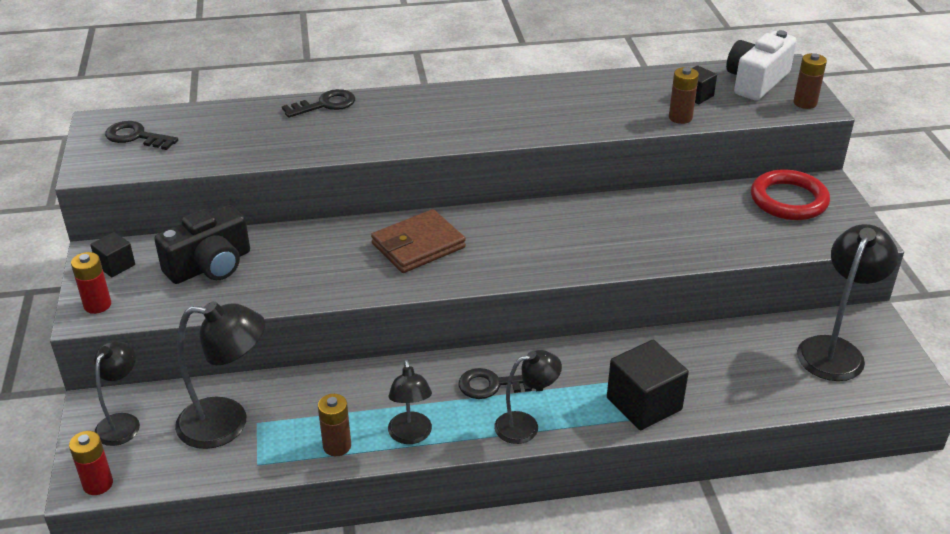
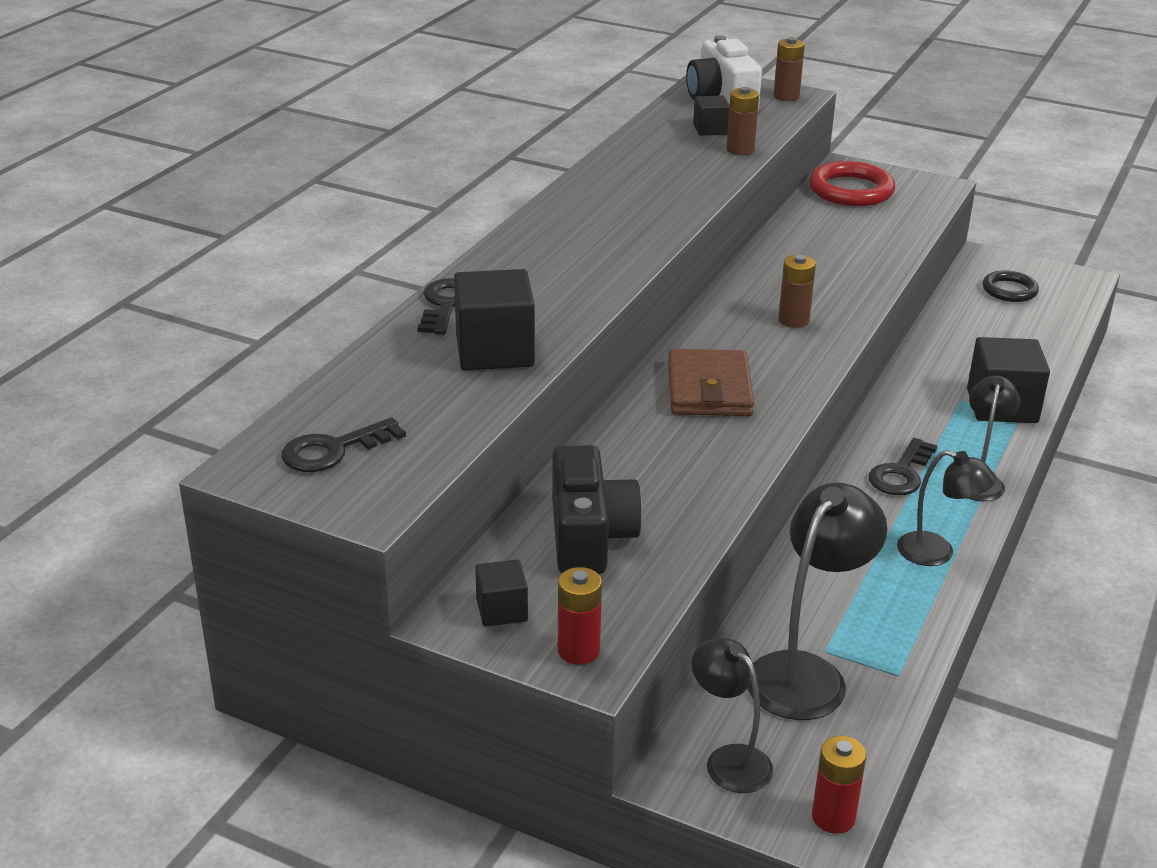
camera: 55 degrees left, 5 degrees down
(288, 139) = (494, 351): none -> black cube
(337, 446) = (913, 607): brown battery -> brown battery (793, 320)
(835, 350) = (1009, 290): black lamp -> black ring

